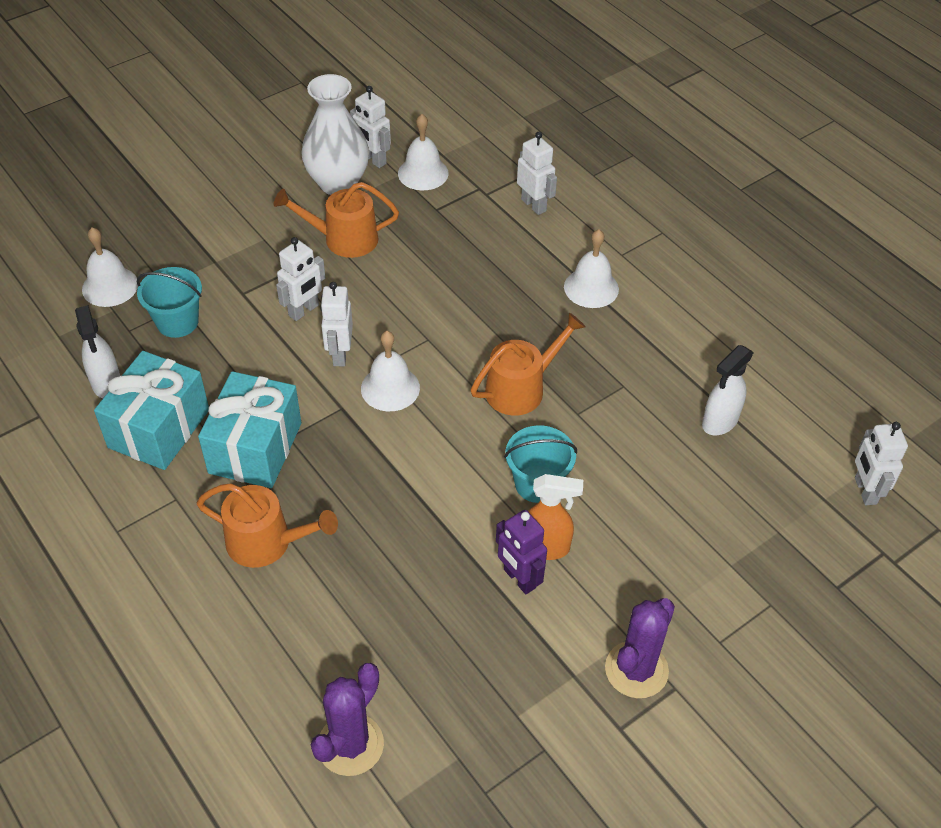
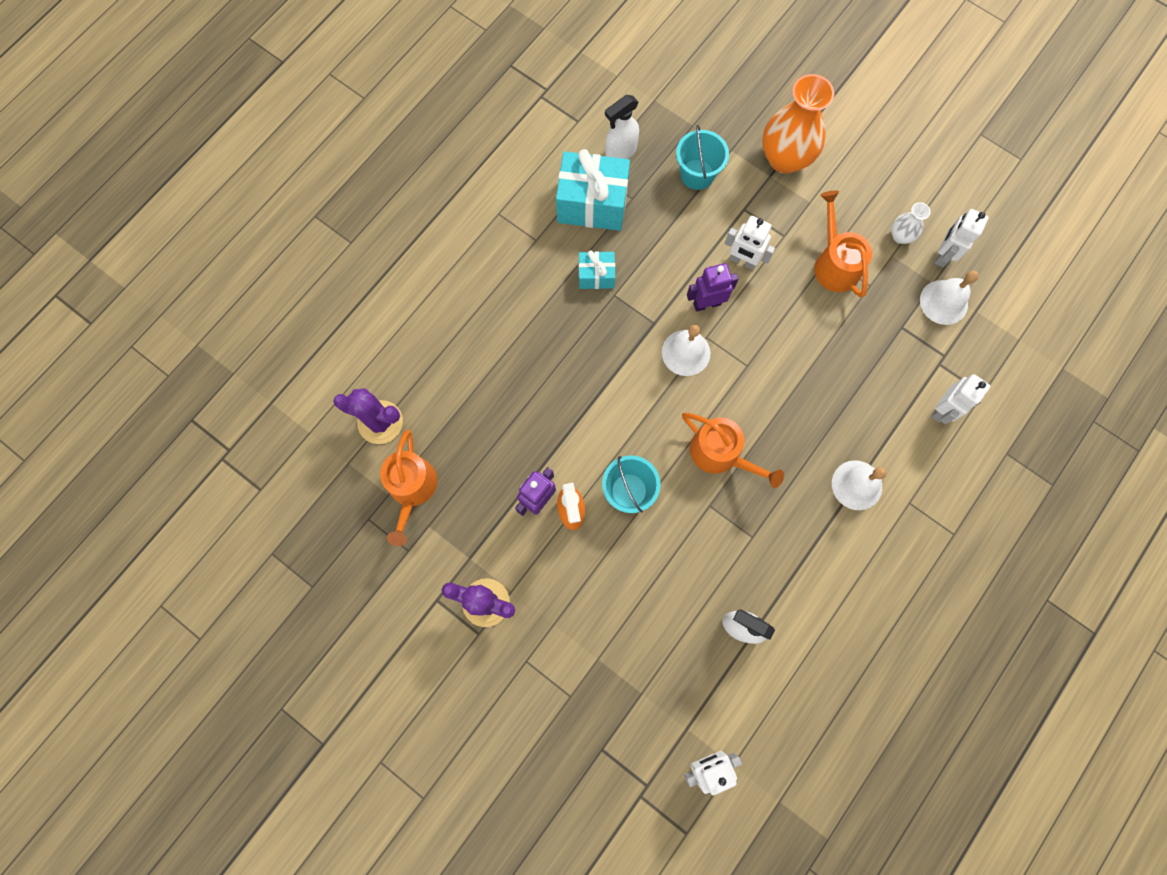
camera: 75 degrees right, 25 degrees up
(110, 286) = (715, 112): white bell -> none
(202, 245) = (784, 159): none -> orange vase
(255, 448) = (596, 276): turquoise gift -> turquoise gift, size x0.53
(266, 542) = (518, 313): orange watering can -> orange watering can (412, 489)
(338, 183) = (900, 236): white vase -> white vase, size x0.48
(339, 354) = (707, 303): white robot -> purple robot

